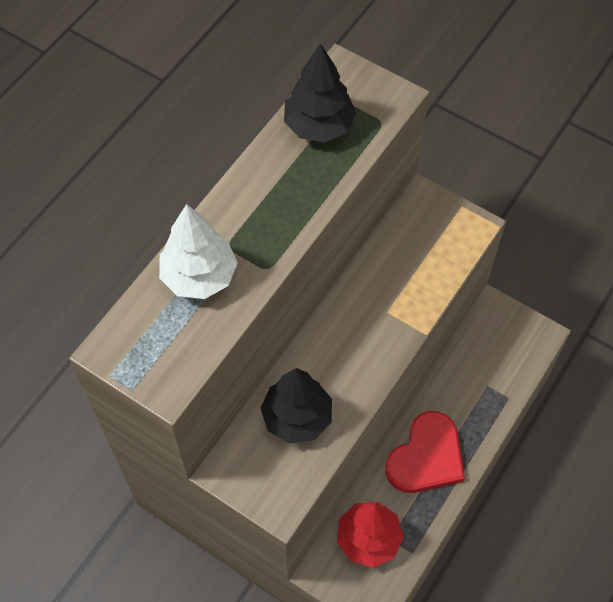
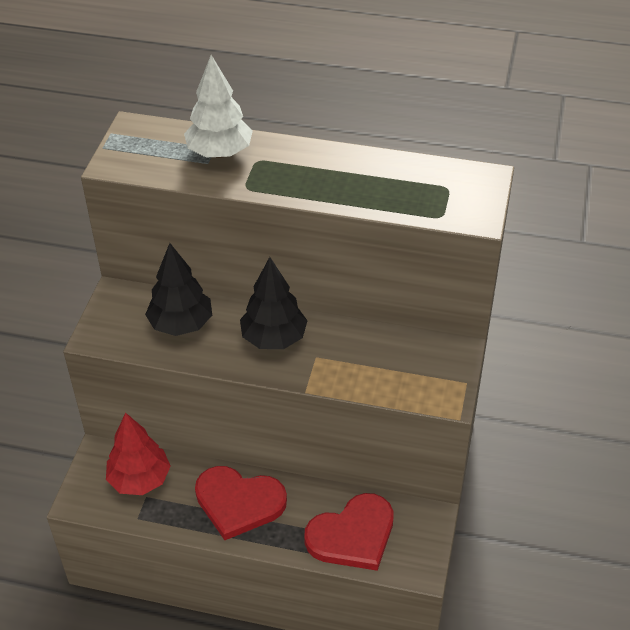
camera: 70 degrees right, 15 degrees down
(319, 126) = (411, 179): black tree -> black tree (274, 338)
(492, 375) = (352, 535): none -> red heart

